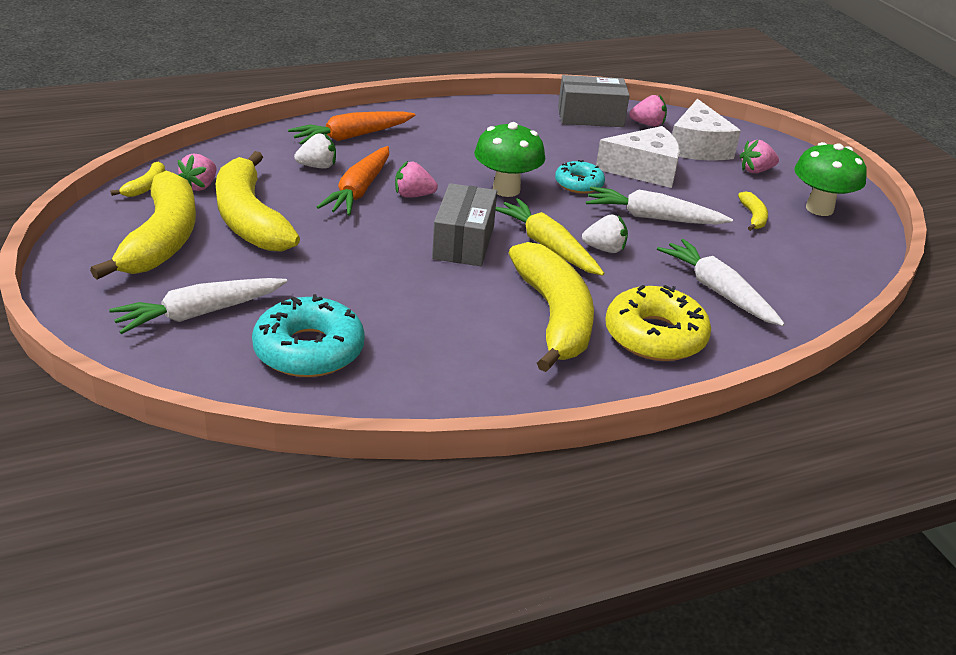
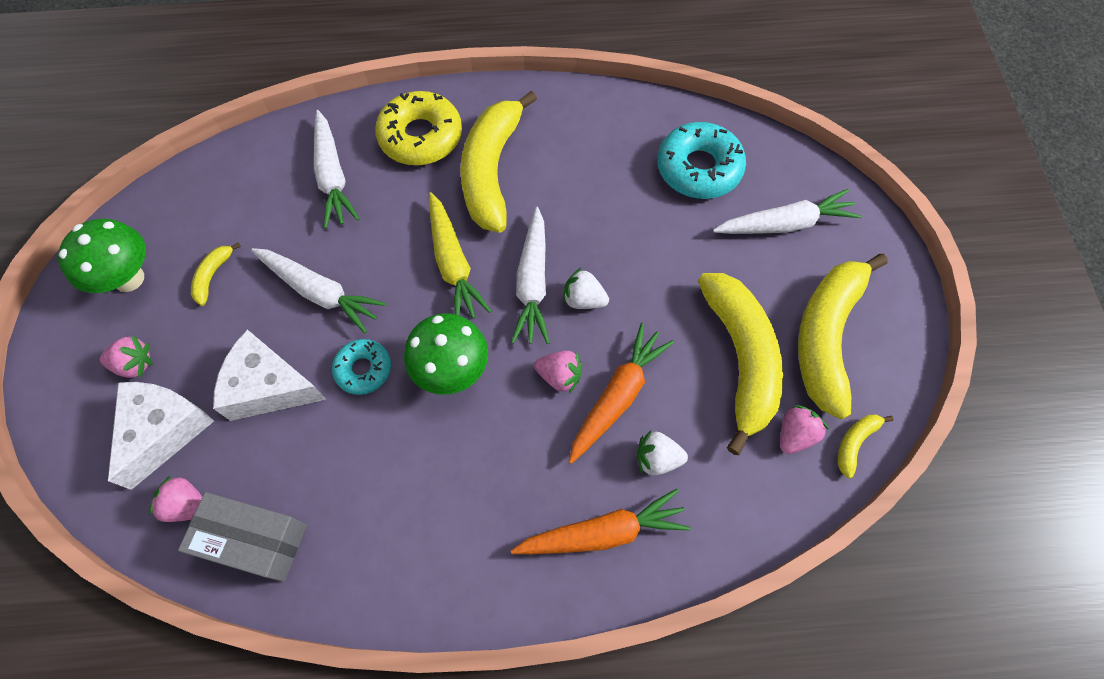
camera: 160 degrees left, 30 degrees up
(463, 242) = (533, 283): grey box -> white carrot
(605, 249) = (400, 250): white strawberry -> white strawberry (583, 299)

